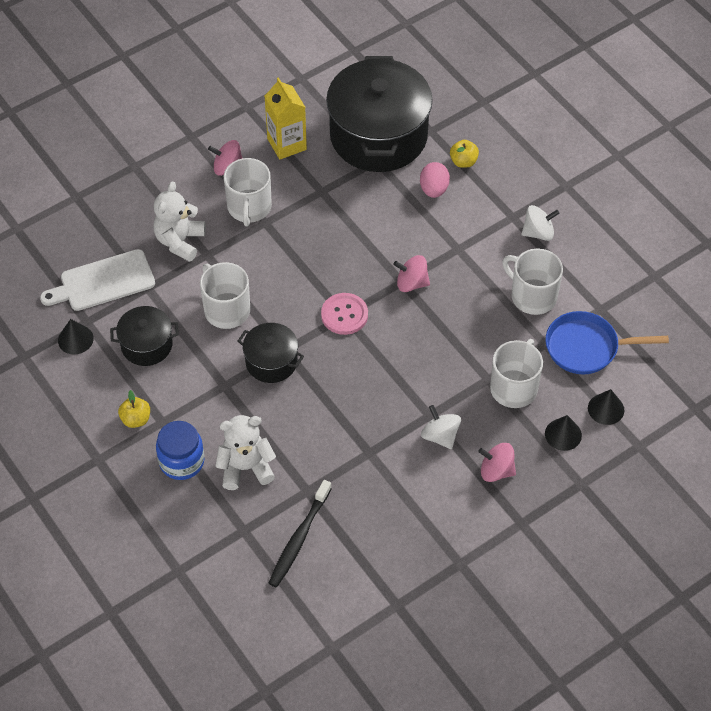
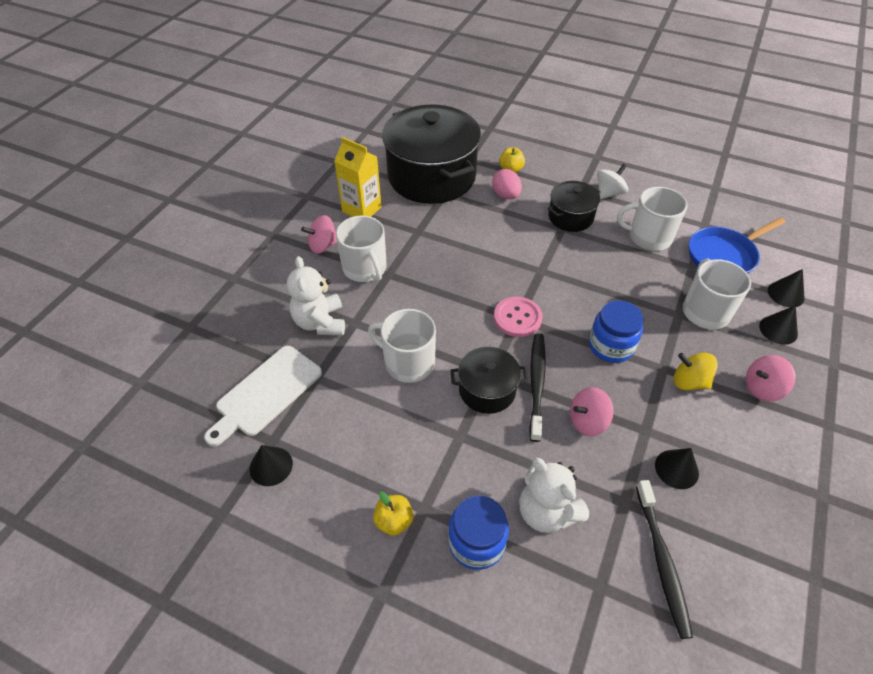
camera: 30 degrees left, 5 degrees down
(146, 345) = (352, 434): black pot -> black pot (570, 217)
(246, 468) = (546, 511): white teddy bear -> white teddy bear turned 90 degrees counterclockwise
(314, 376) = (537, 383): none -> black toothbrush
(367, 490) = (676, 469): none -> black cone
(402, 376) = (611, 346): none -> blue jar
(411, 283) = (550, 268): pink spinning top -> pink spinning top (587, 421)
(440, 436) = (689, 382): white spinning top -> yellow spinning top

